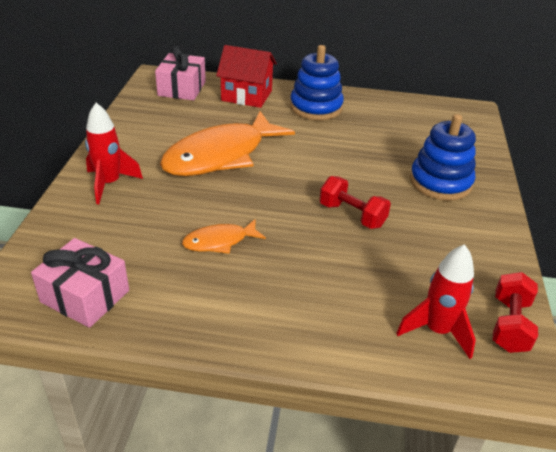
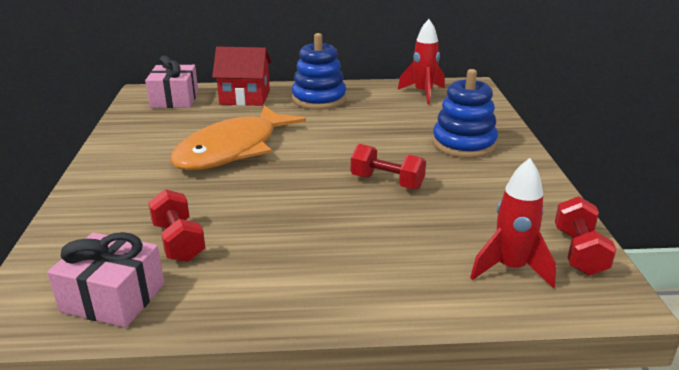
camera: 10 degrees left, 10 degrees down
(109, 184) = (116, 189): red rocket -> red rocket (423, 93)
(150, 249) = (178, 242): none -> red dumbbell
(219, 241) = (254, 224): orange fish -> none

